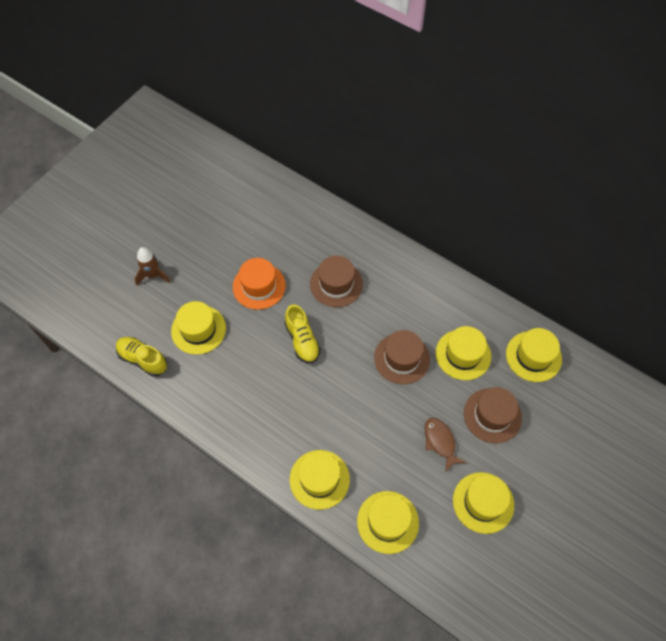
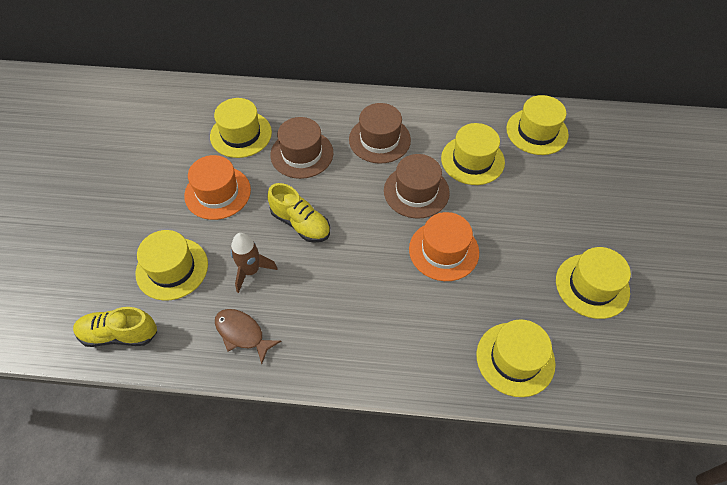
camera: 30 degrees left, 5 degrees down
(153, 275) = (81, 237): brown rocket -> brown rocket (251, 271)
(319, 479) = (413, 355): yellow hat -> yellow hat (241, 134)
(391, 416) = (443, 250): none -> orange hat
(440, 442) = (509, 250): brown fish -> brown fish (242, 334)
(492, 415) = (539, 200): brown hat -> brown hat (379, 139)

